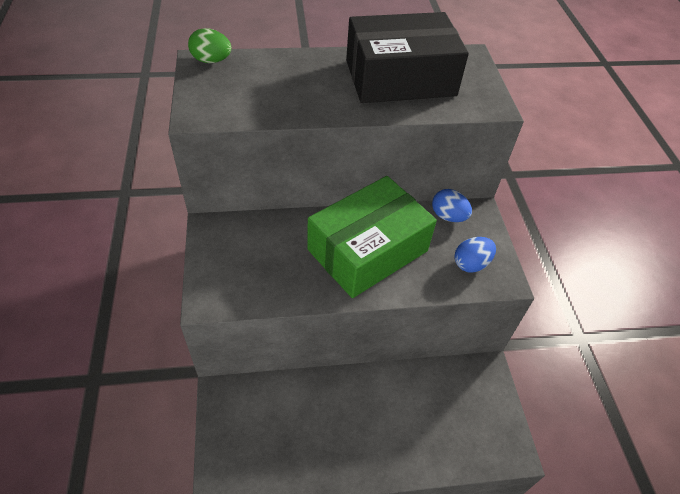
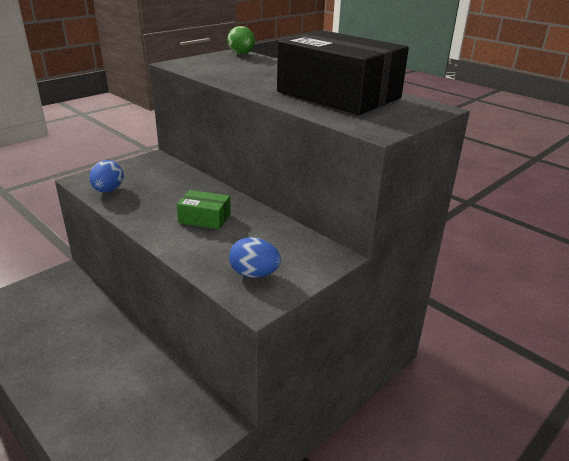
camera: 55 degrees right, 20 degrees down
(367, 250) = (205, 218): green box -> green box, size x0.43
(448, 216) = (301, 242): blue egg -> blue egg (108, 190)

